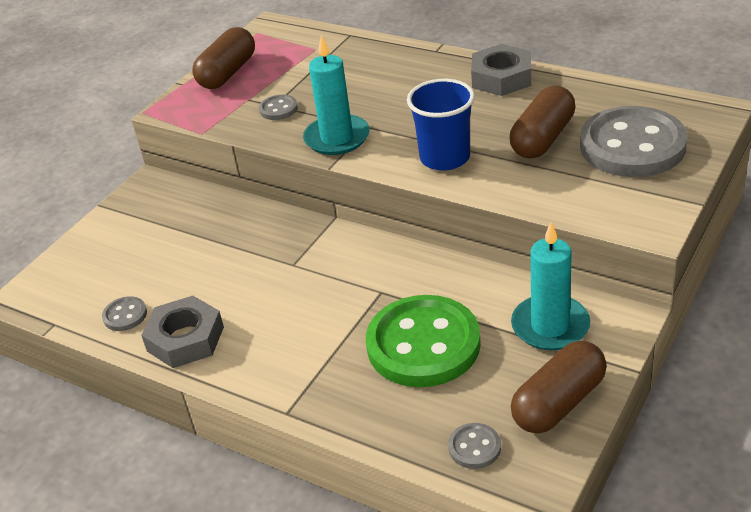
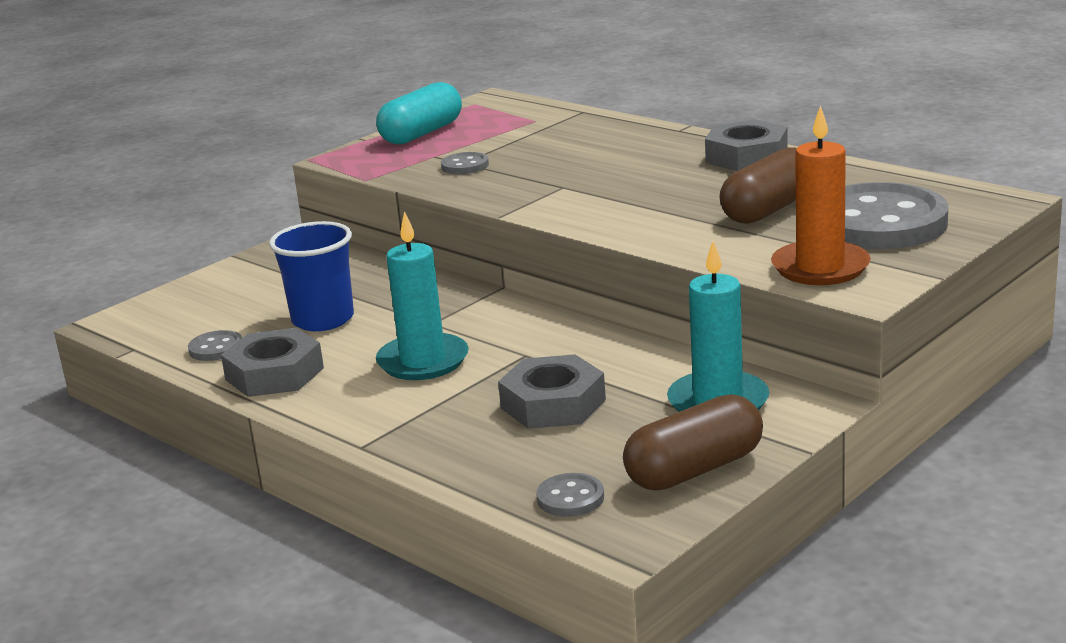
camera: 10 degrees right, 15 degrees down
(227, 73) = (421, 133): brown capsule -> turquoise capsule
(337, 138) = (520, 193): turquoise candle -> turquoise candle (423, 361)
(423, 344) = (553, 404): green button -> grey nut
(445, 158) = (640, 217): blue cup -> blue cup (323, 320)
(607, 203) = (820, 268): none -> orange candle

